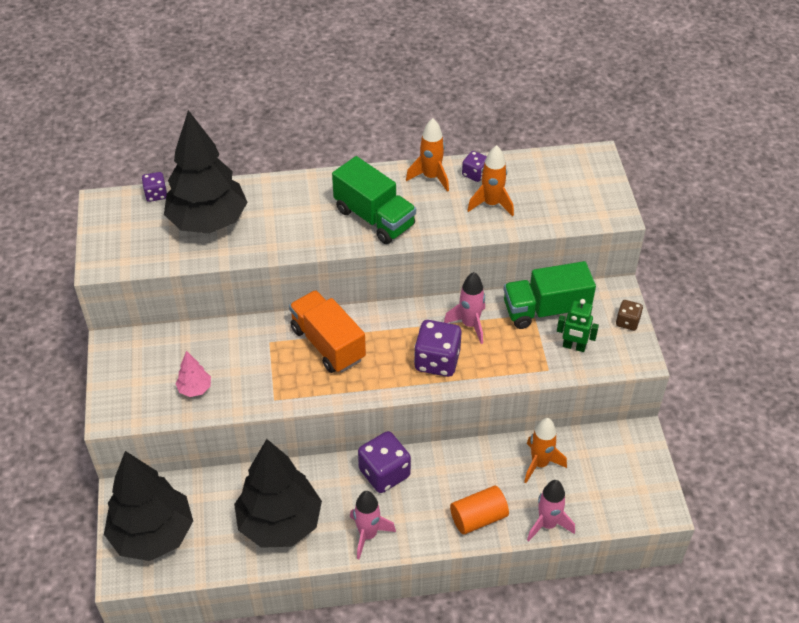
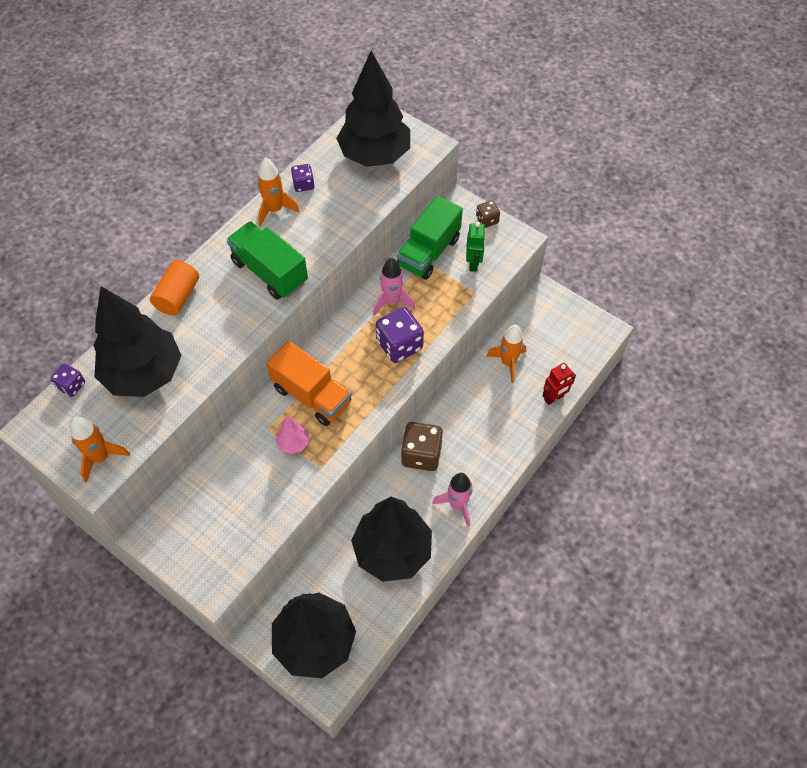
camera: 45 degrees left, 10 degrees up
(195, 389) = (254, 510): pink tree -> pink tree (293, 443)
(328, 344) = (312, 395): orange truck -> orange truck turned 150 degrees counterclockwise
(374, 218) = (270, 272): green truck -> green truck turned 135 degrees counterclockwise
(384, 473) = (421, 454): purple dice -> brown dice
(478, 518) = (510, 431): orange cylinder -> orange cylinder (178, 296)
(491, 204) = (340, 199): orange rocket -> orange rocket (101, 457)
(547, 524) = (554, 398): pink rocket -> red robot
(559, 191) = (375, 155): none -> black tree
(574, 347) = (473, 263): green robot -> green robot turned 60 degrees counterclockwise

